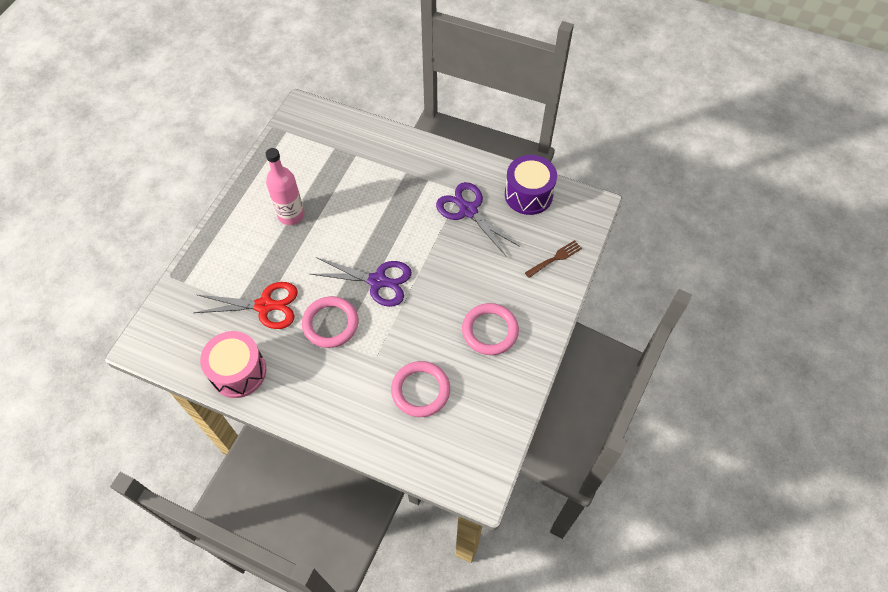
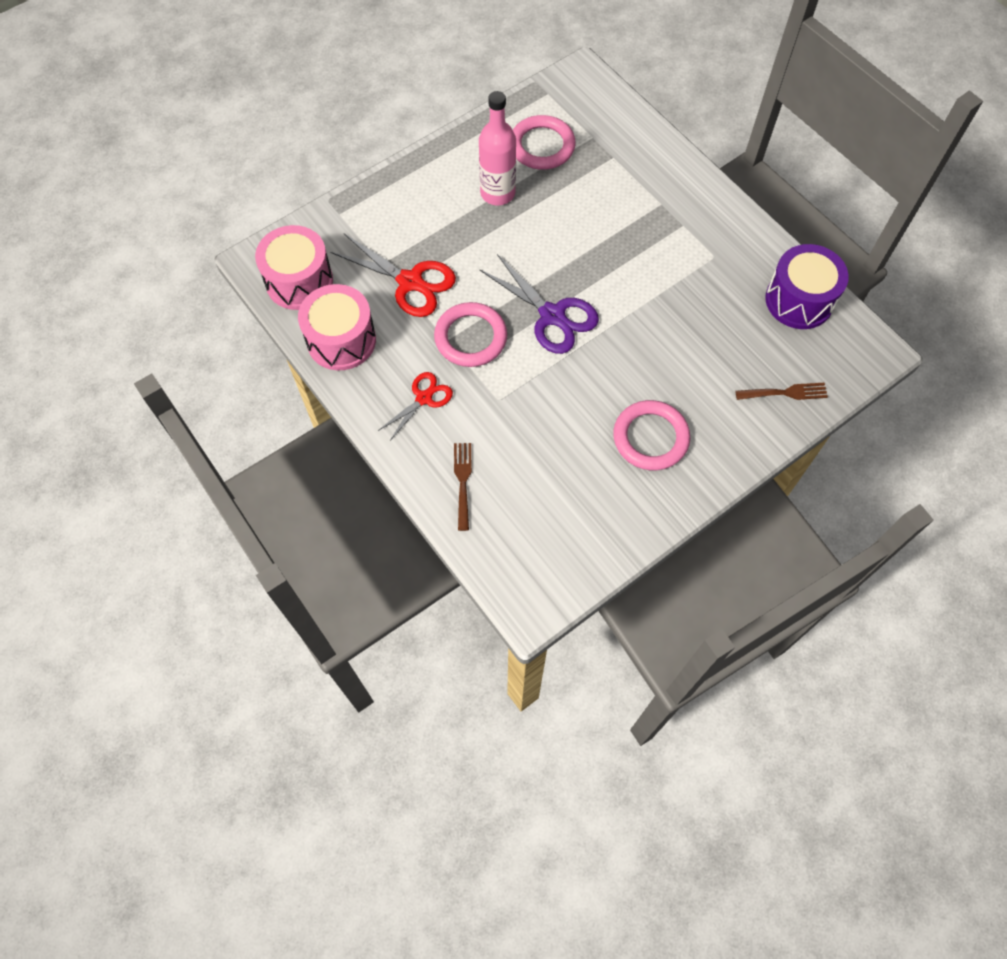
camera: 30 degrees right, 5 degrees up
(182, 345) = (299, 281): none -> pink drum
(322, 383) = (424, 398): none -> red scissors
(384, 427) = (463, 482): none -> brown fork
(420, 390) = (528, 463): pink ring -> pink ring (542, 146)
(468, 210) = (710, 284): purple scissors -> none

